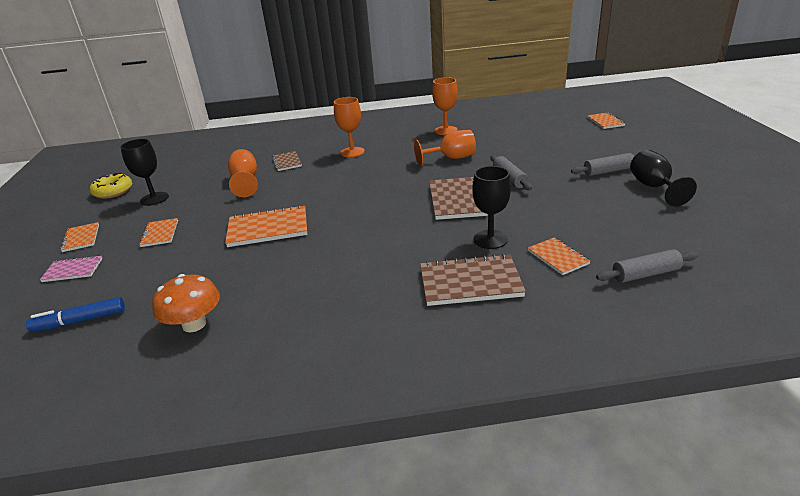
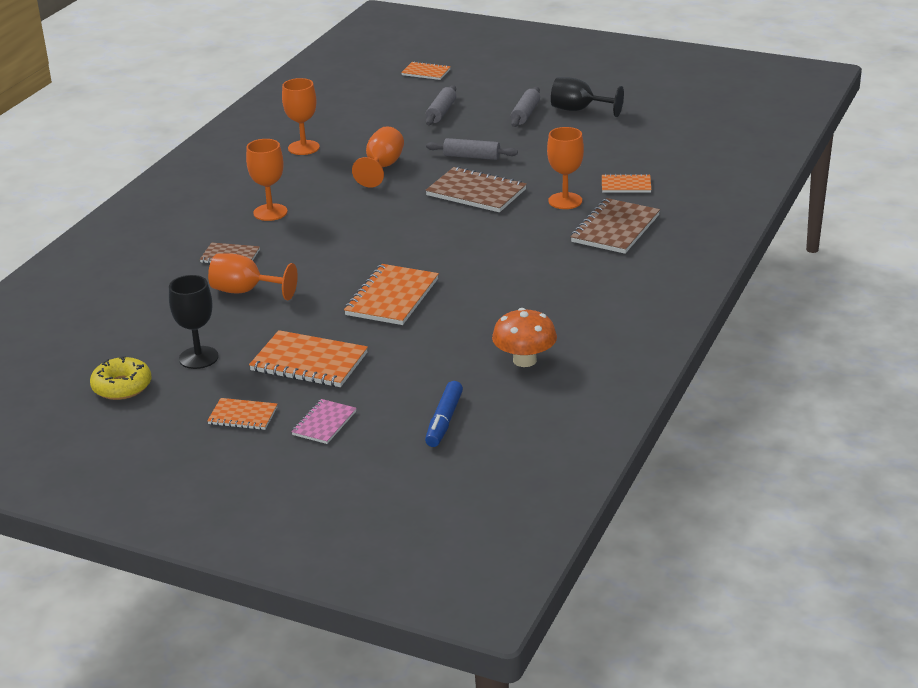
camera: 60 degrees left, 0 degrees up
(160, 234) = (309, 362): orange notebook -> orange notebook, size x1.73
(490, 239) = (565, 201): black goblet -> orange goblet
(645, 274) = (685, 165): grey rolling pin -> grey rolling pin (441, 112)

